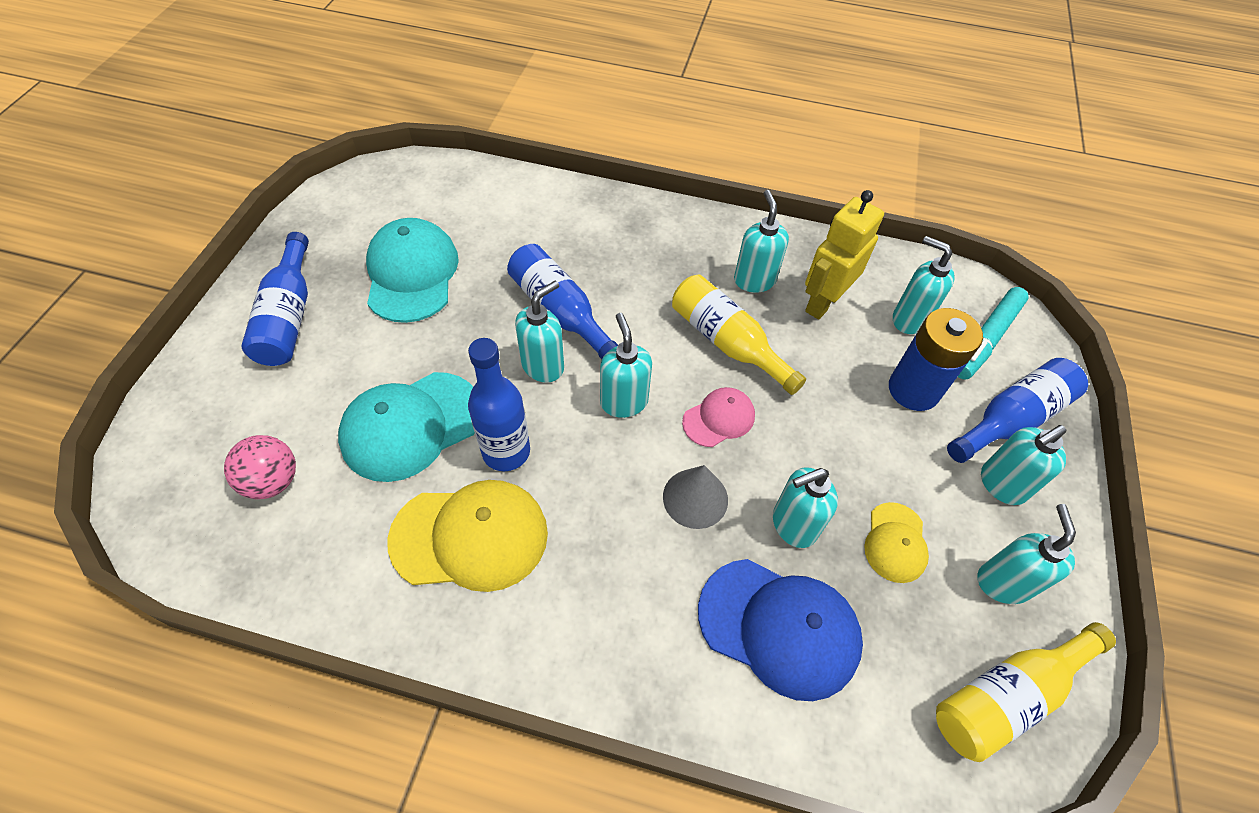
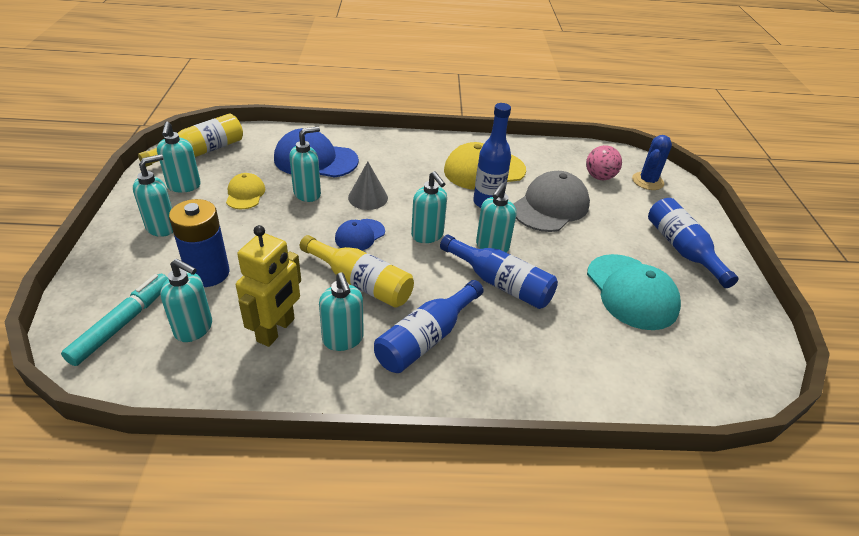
camera: 165 degrees right, 15 degrees down
(197, 455) = (647, 181): none -> blue cactus
(411, 426) = (550, 206): turquoise cap -> grey cap
(719, 418) = (360, 235): pink cap -> blue cap
(1011, 419) = (133, 265): blue bottle -> blue bottle (426, 338)

